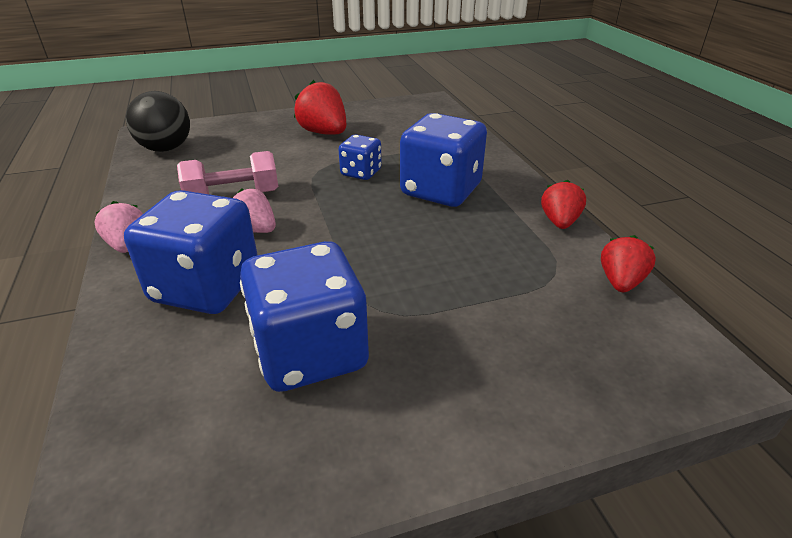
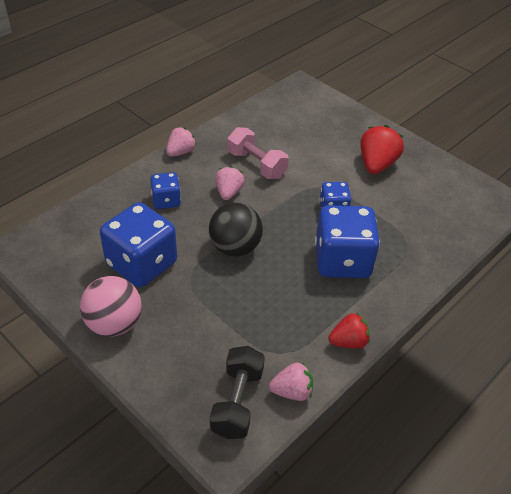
camera: 60 degrees right, 10 degrees up
(166, 149) = (287, 105): black ball -> black ball (235, 247)
(206, 287) = (166, 201): blue dice -> blue dice, size x0.53
(417, 427) = (114, 324): none -> pink ball
(620, 282) = (292, 391): red strawberry -> pink strawberry
(627, 332) = (237, 402): none -> black dumbbell

